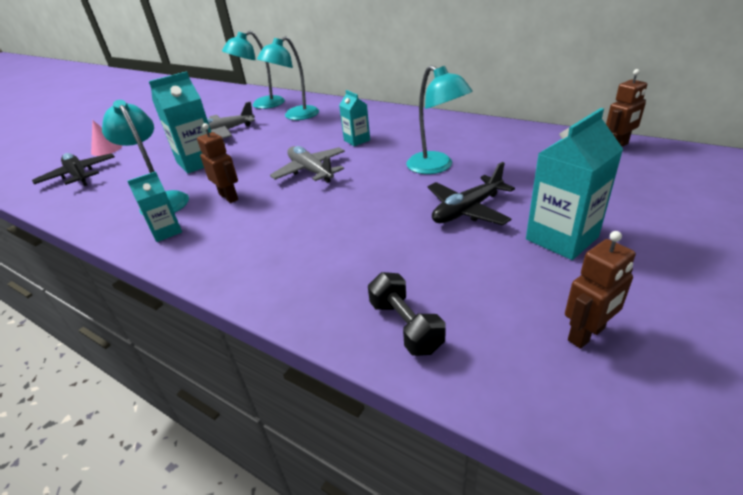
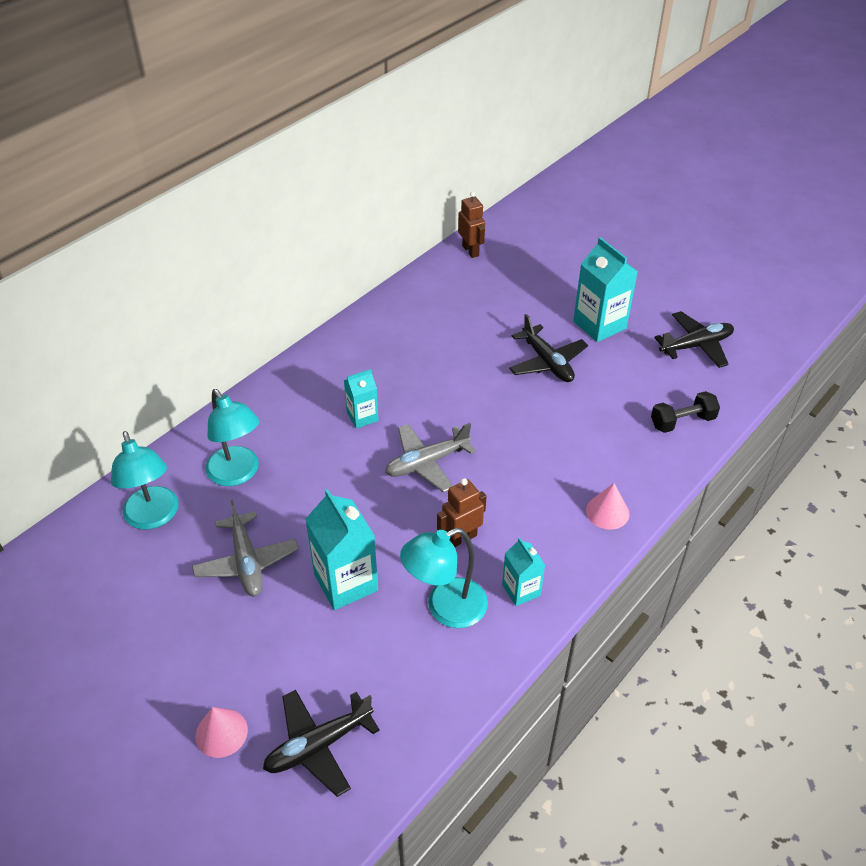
camera: 85 degrees left, 10 degrees up
(249, 272) = (607, 512): none -> pink cone
(436, 167) = (461, 365): turquoise lamp -> none
(586, 335) = (696, 346): brown robot -> black plane

